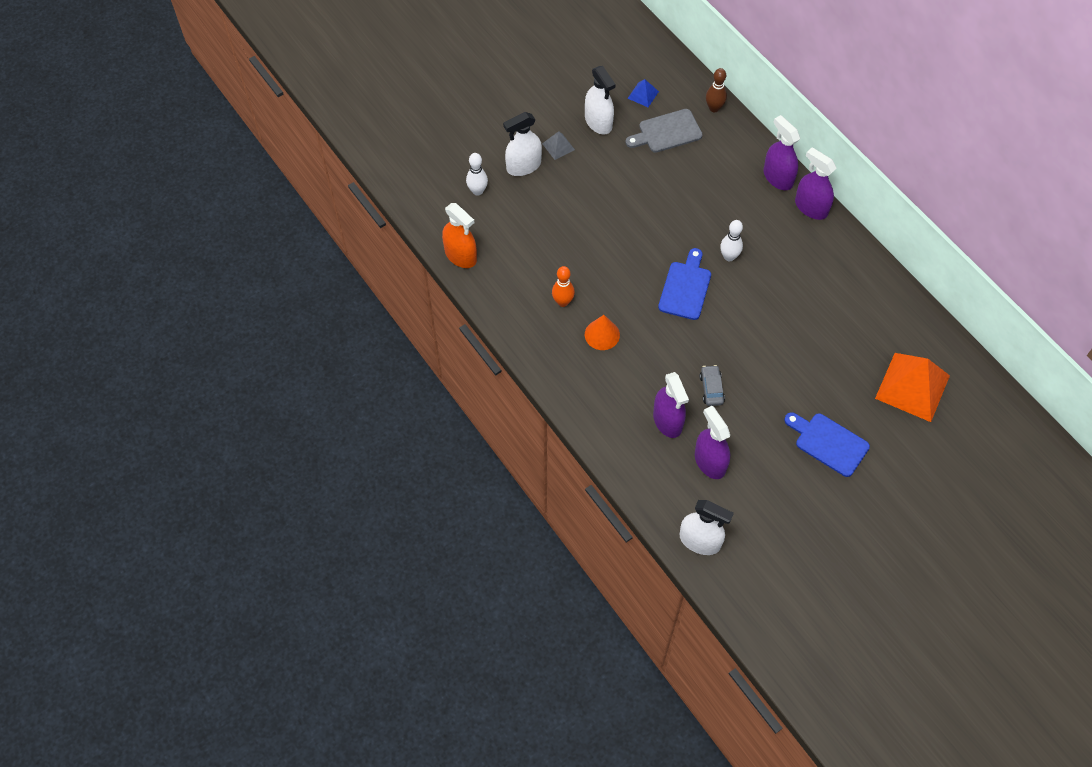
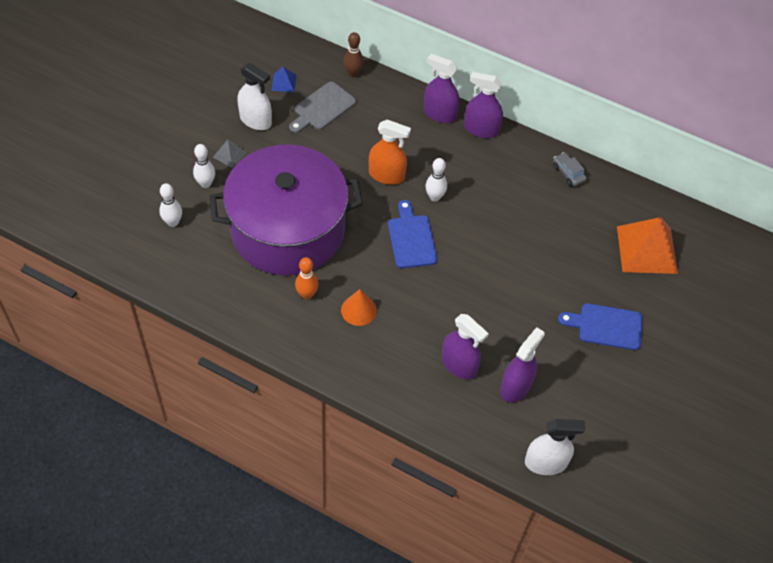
camera: 30 degrees left, 5 degrees down
(460, 255) = (187, 288): orange spray bottle -> orange spray bottle (386, 175)
(523, 166) = (206, 183): white spray bottle -> white bowling pin
(575, 236) = (288, 230): none -> purple pot
(710, 462) = (516, 386): purple spray bottle -> purple spray bottle turned 90 degrees clockwise
(711, 389) = (482, 320): grey car -> grey car (568, 173)

